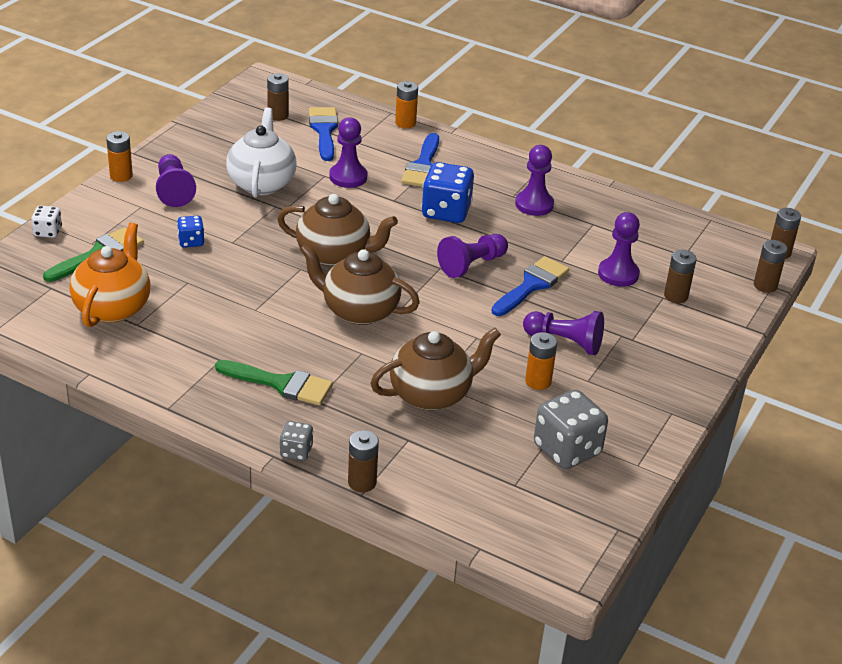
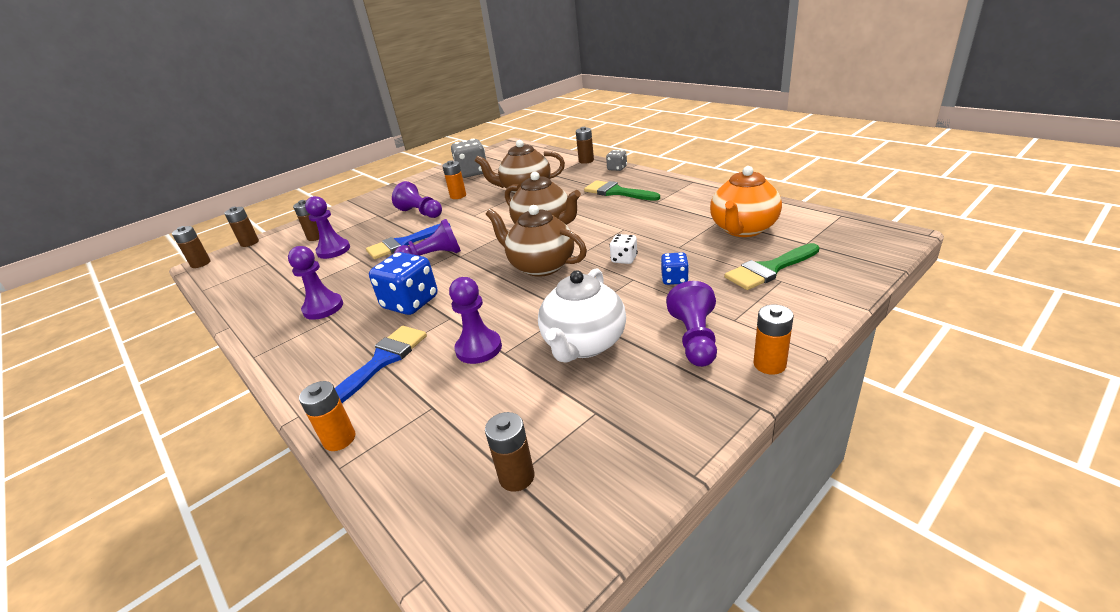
camera: 155 degrees left, 5 degrees down
(48, 232) = (837, 292): white dice -> white dice (624, 259)
(324, 131) = (463, 432): blue brush -> none

